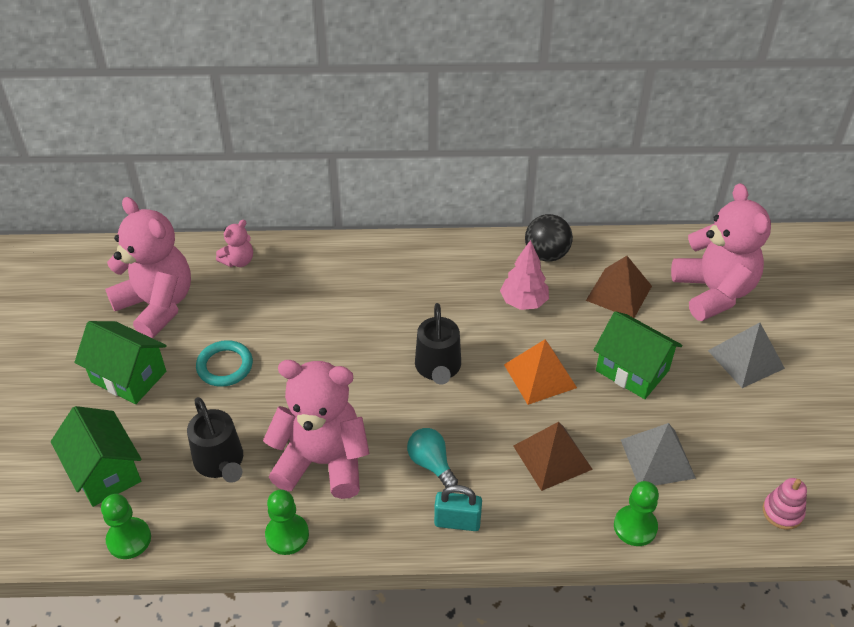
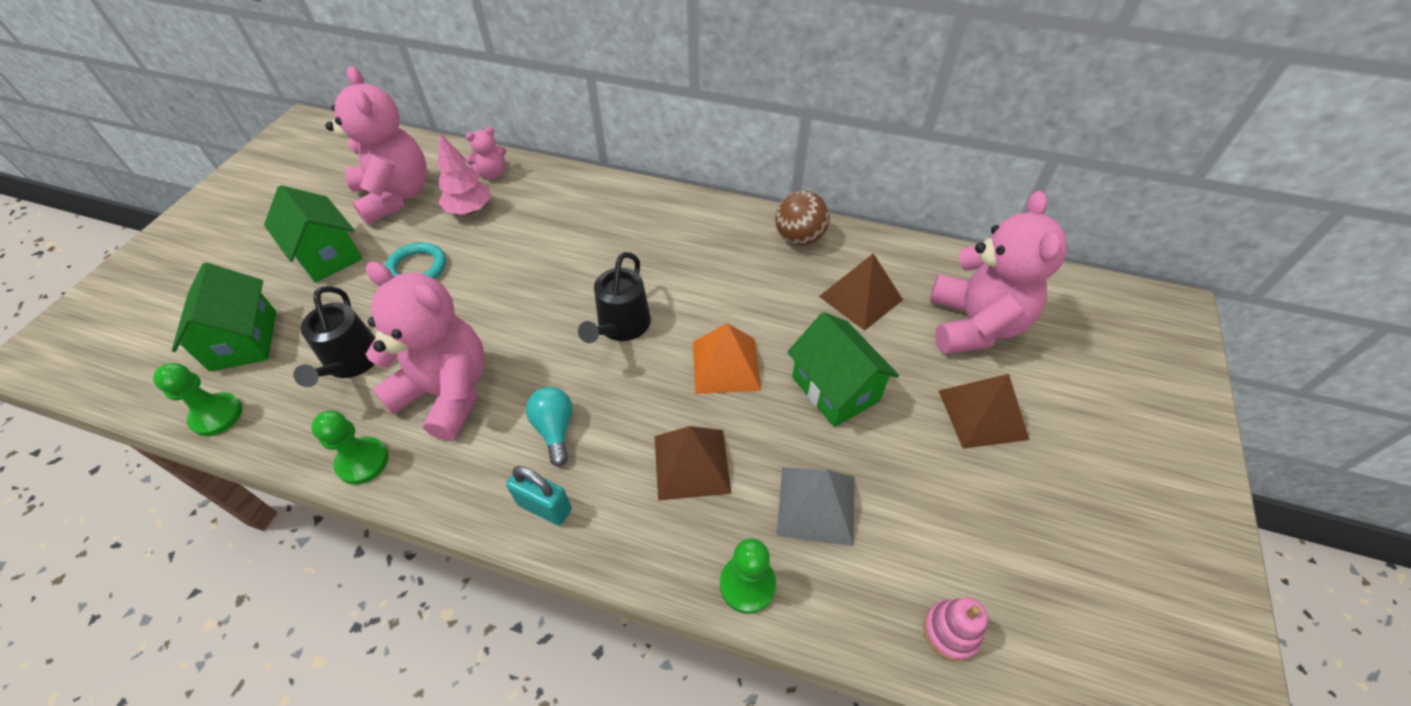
camera: 20 degrees right, 5 degrees up
(523, 302) = (749, 281): pink tree -> pink tree (470, 210)
(546, 254) = (799, 238): black ball -> brown ball
(745, 359) = (982, 414): grey pyramid -> brown pyramid

